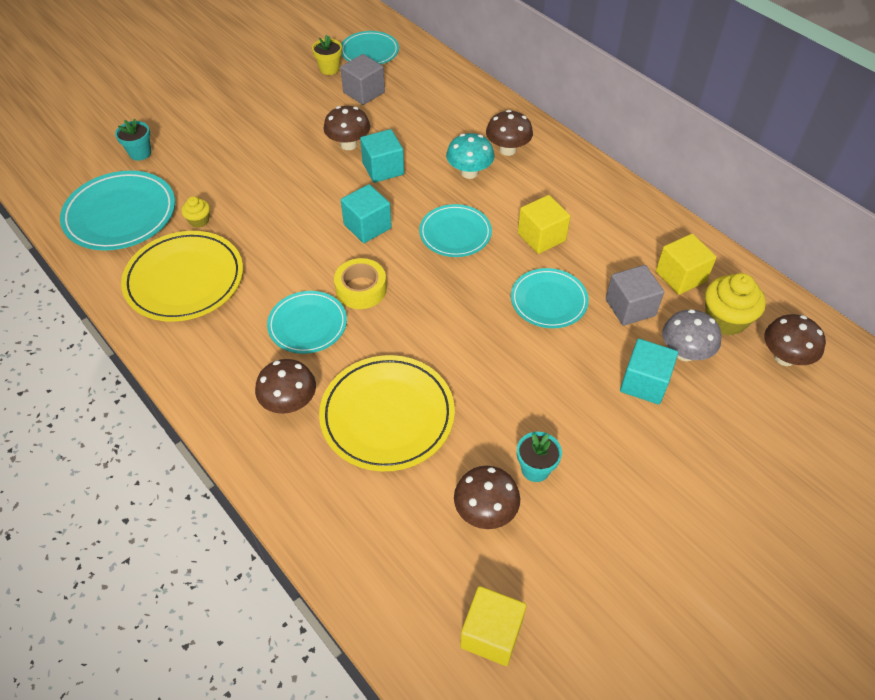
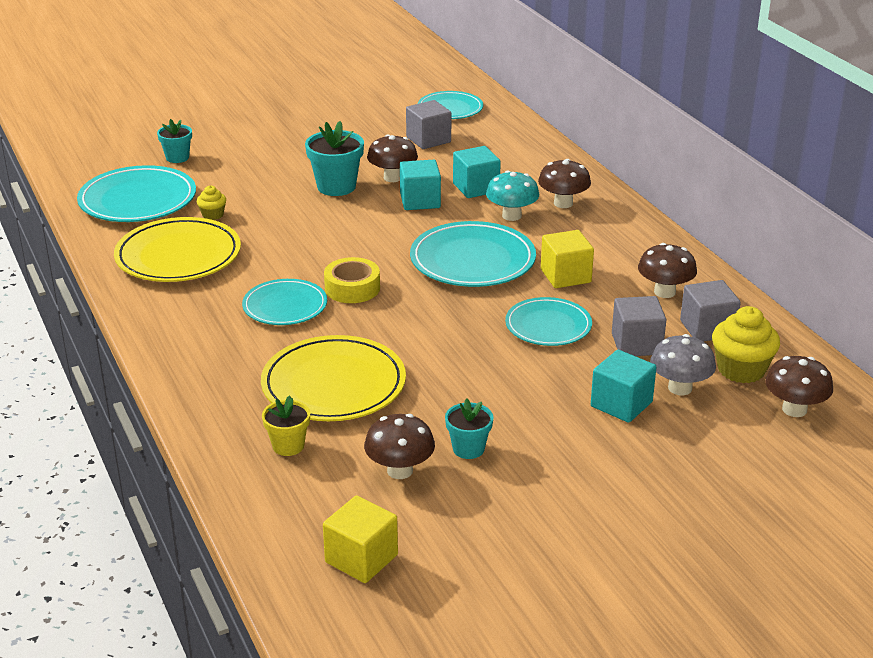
camera: 15 degrees right, 20 degrees down
(289, 403) = (240, 360): brown mushroom -> brown mushroom (664, 292)
(302, 164) = (336, 187): none -> turquoise flower pot
(329, 69) = (400, 117): yellow flower pot -> yellow flower pot (288, 446)
(367, 226) = (382, 242): turquoise cube -> turquoise cube (476, 188)
(455, 233) = (472, 260): turquoise plate -> turquoise plate, size x1.57
(680, 276) = (707, 328): yellow cube -> grey cube

